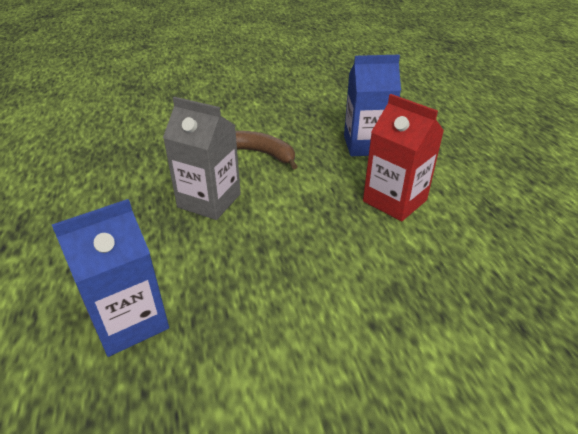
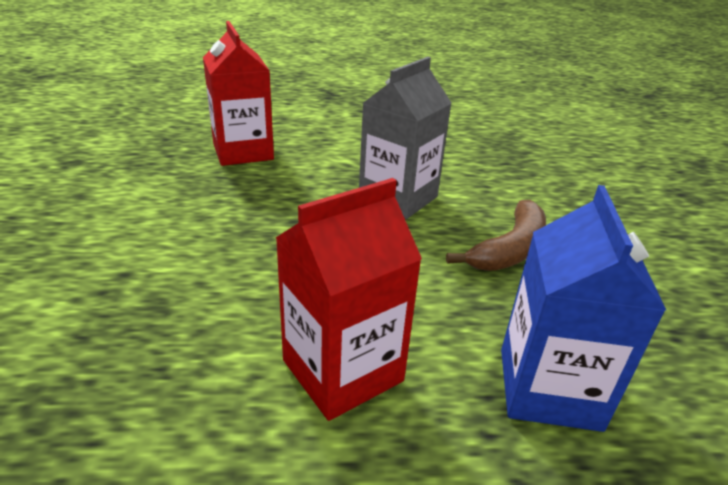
camera: 100 degrees right, 5 degrees down
(129, 321) = (243, 152): blue carton -> red carton

